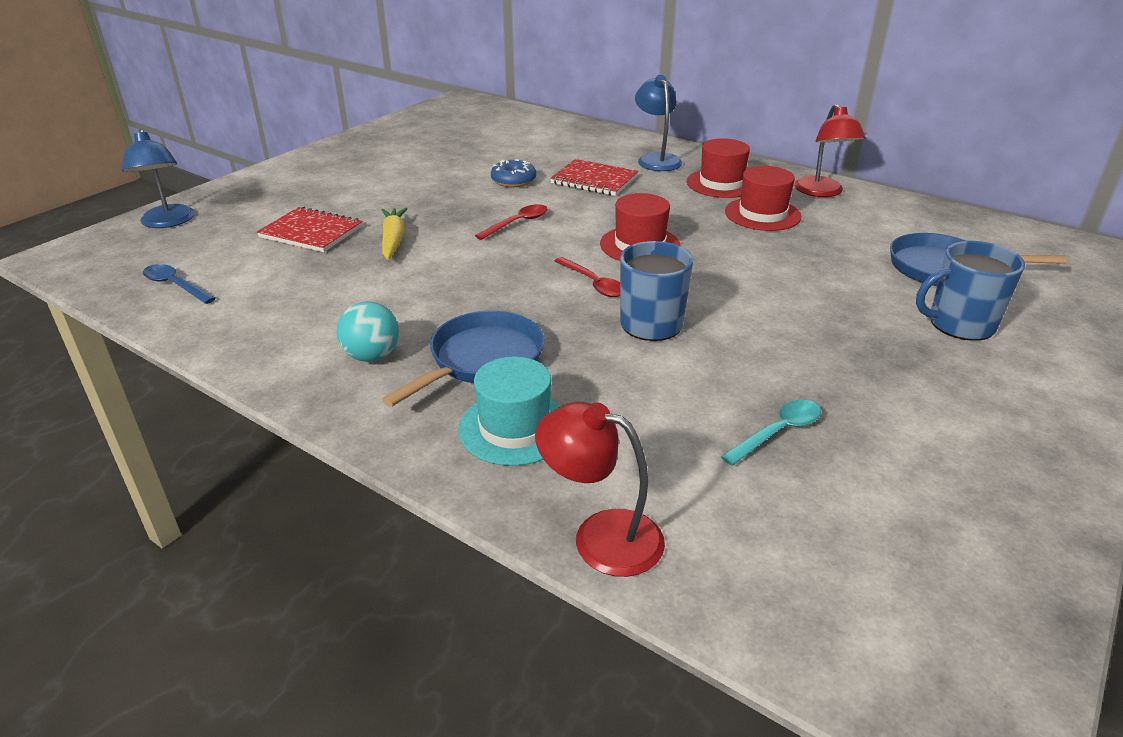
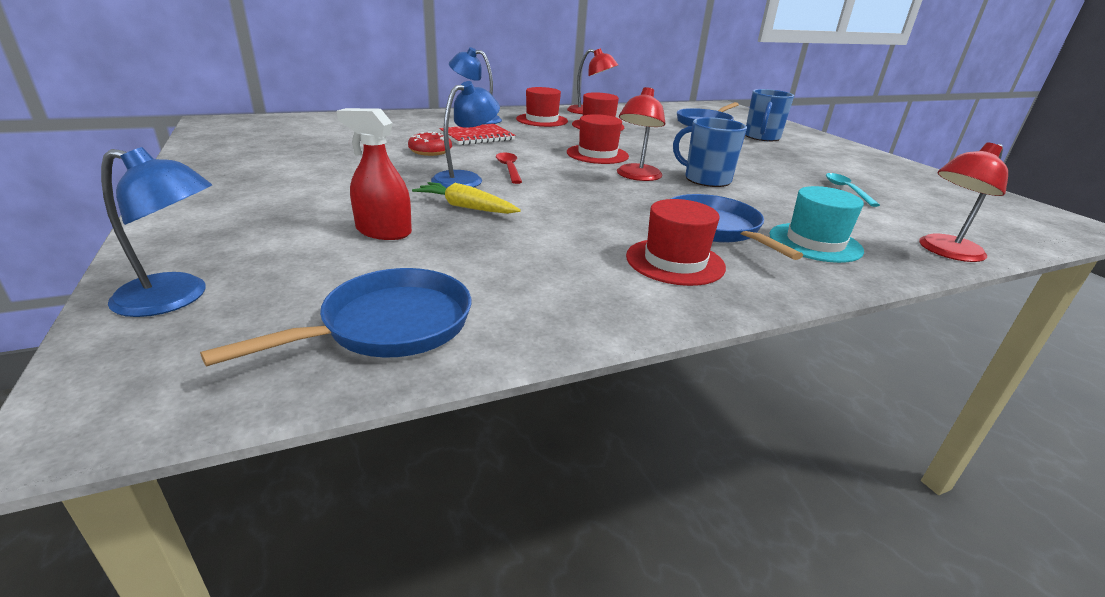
camera: 60 degrees left, 5 degrees down
(175, 285) = (389, 326): blue spoon -> blue pan
(311, 232) = (383, 231): red notebook -> red spray bottle
(372, 356) = (675, 261): turquoise ball -> red hat
(461, 217) = (465, 179): none -> blue lamp
(513, 181) = (430, 151): blue donut -> red donut
(593, 284) = (636, 176): red spoon -> red lamp

